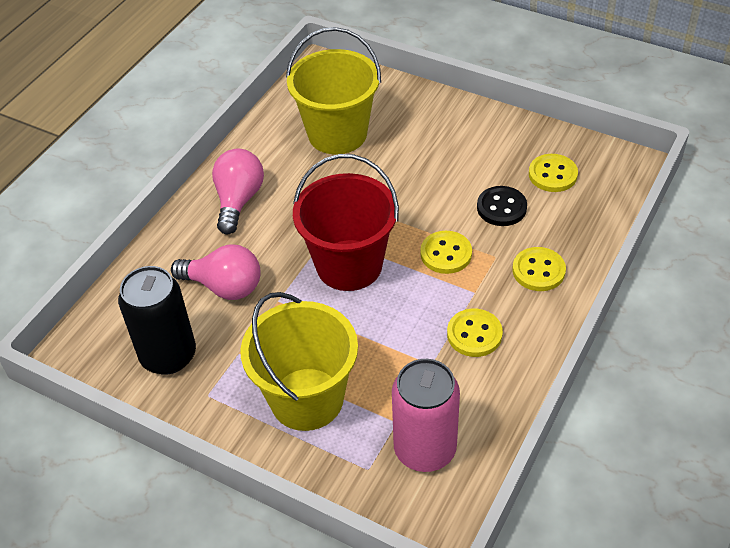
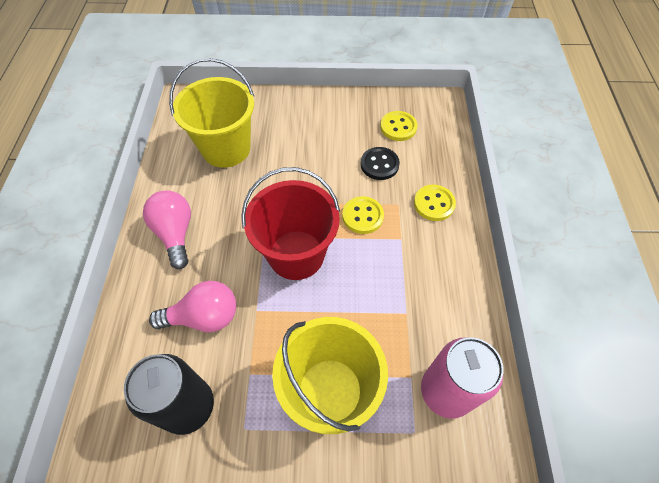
camera: 30 degrees left, 10 degrees up
(474, 334) = (421, 274): yellow button -> none

